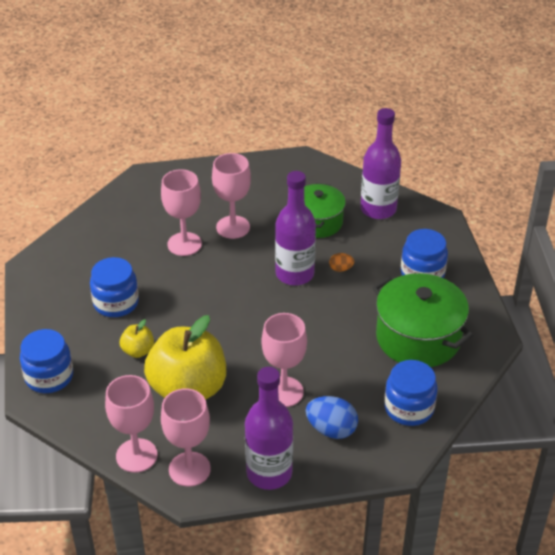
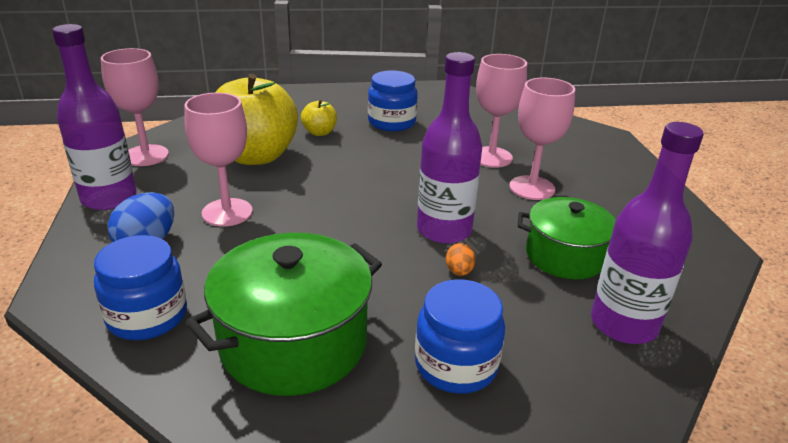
camera: 90 degrees right, 10 degrees down
(49, 377) = (297, 97): blue jar -> none
(136, 455) = (180, 132): pink goblet -> none

